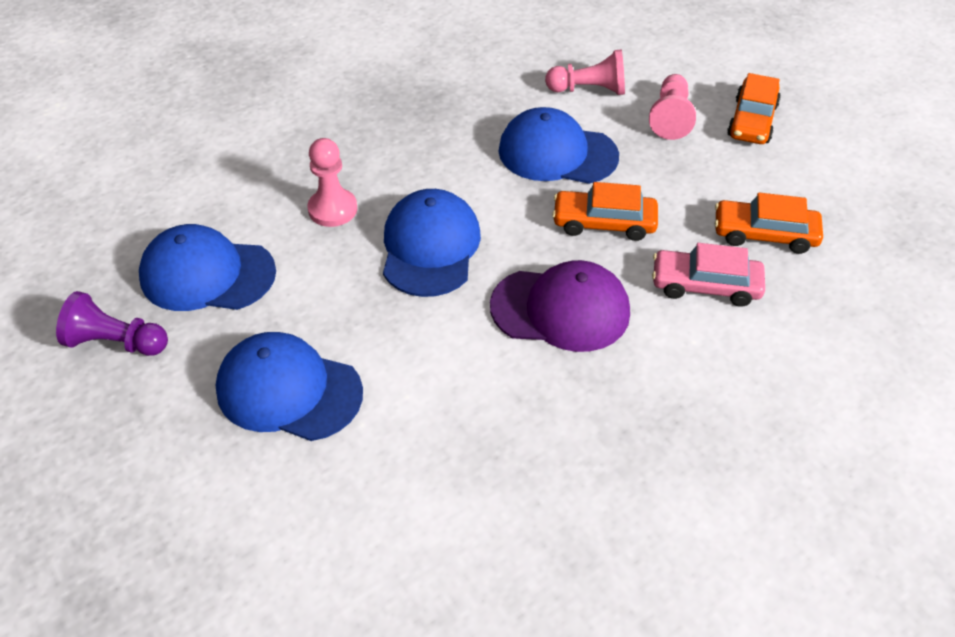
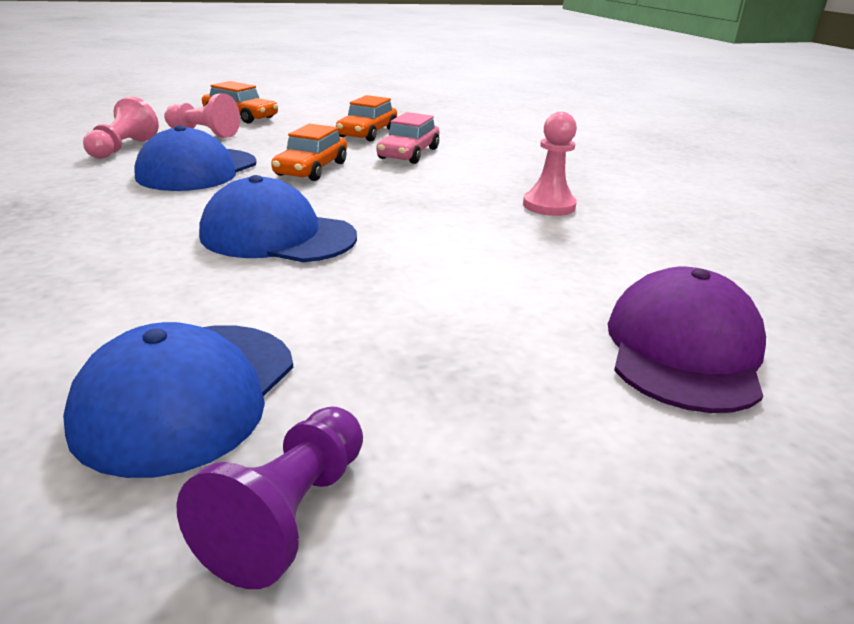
camera: 80 degrees left, 20 degrees down
(288, 390) = (465, 339): blue cap -> none
(332, 209) = (149, 282): pink pawn -> pink pawn (549, 206)
(560, 309) = (407, 196): purple cap -> purple cap (683, 350)

